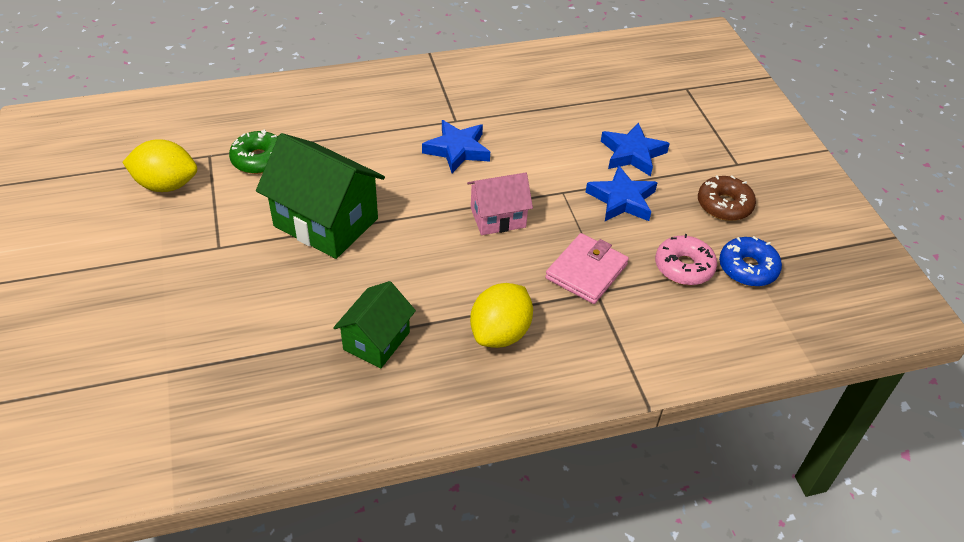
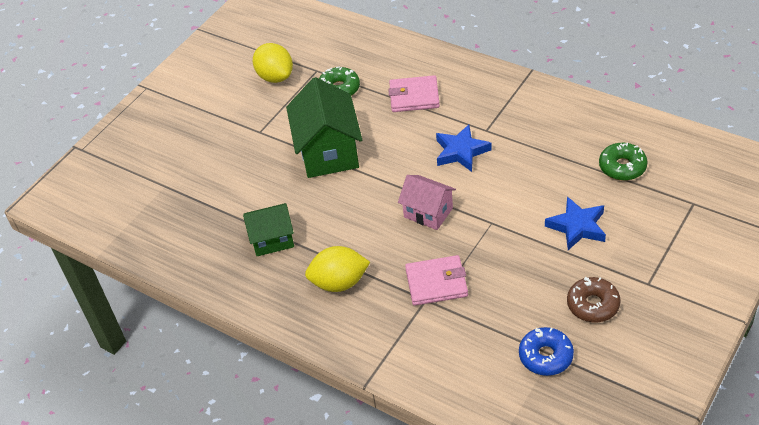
camera: 55 degrees right, 0 degrees up
(349, 127) = (414, 96): none -> pink wallet
(603, 90) = (622, 167): none -> green donut
(622, 200) = (524, 253): blue star -> none
(684, 267) = (503, 324): pink donut -> none

